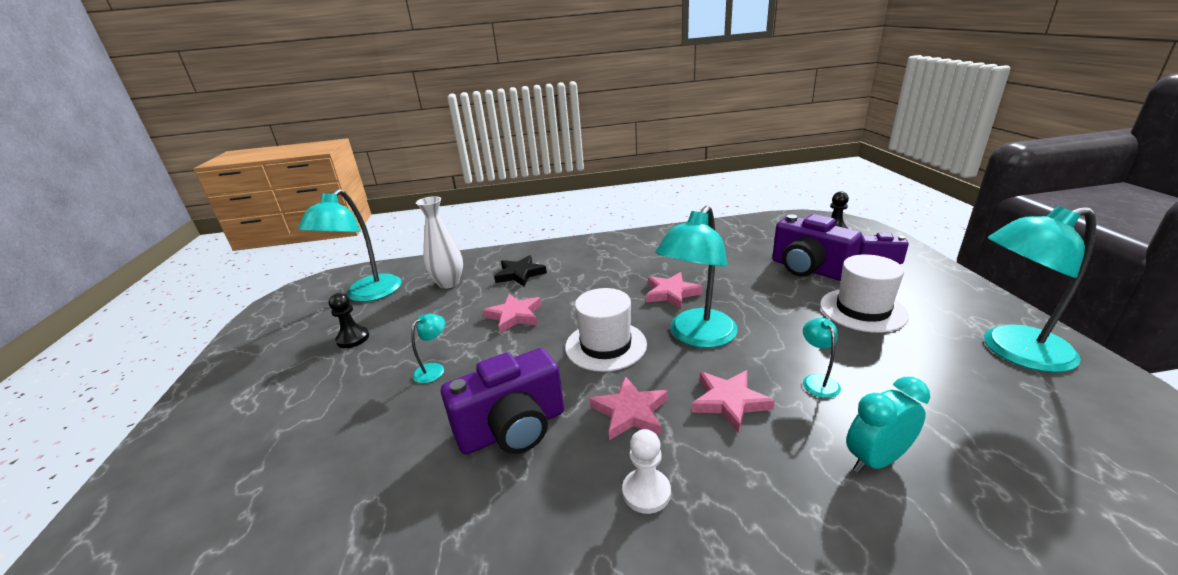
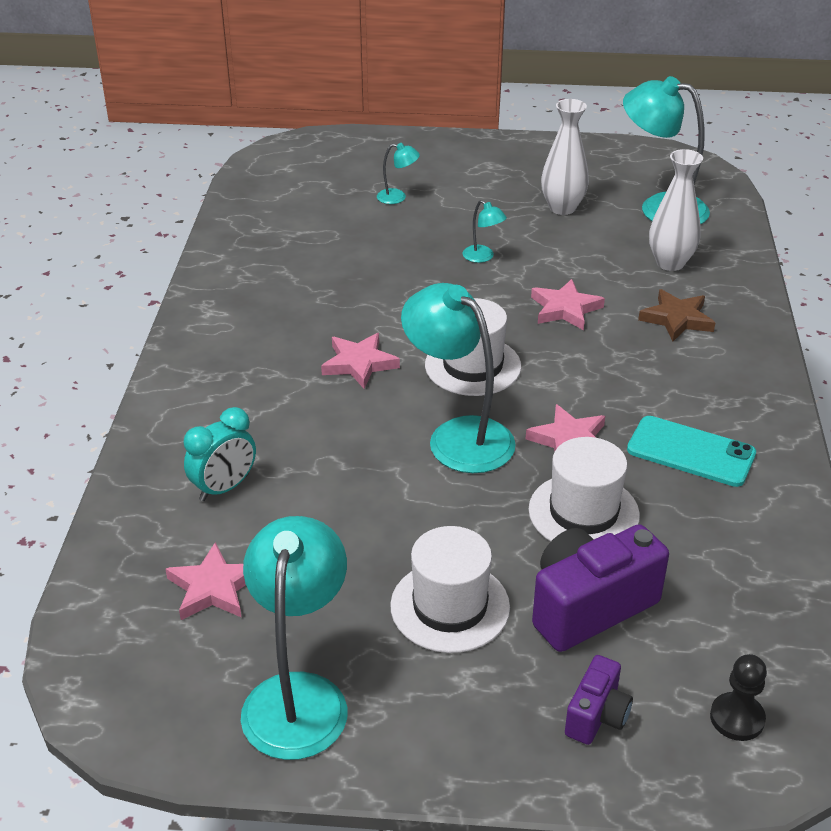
camera: 100 degrees right, 10 degrees up
(353, 338) = (562, 208): black pawn -> white vase
(513, 429) = (373, 298): purple camera -> none
(520, 274) = (677, 319): black star -> brown star
(646, 492) = (269, 355): white pawn -> none
(655, 257) = (691, 452): none -> turquoise phone
(729, 402) = (340, 426): pink star -> pink star (213, 588)
(735, 280) = (583, 512): none -> white hat
(817, 381) = (337, 498): turquoise lamp -> turquoise lamp (397, 197)
(876, 460) = (224, 488): turquoise clock -> turquoise clock turned 60 degrees clockwise

